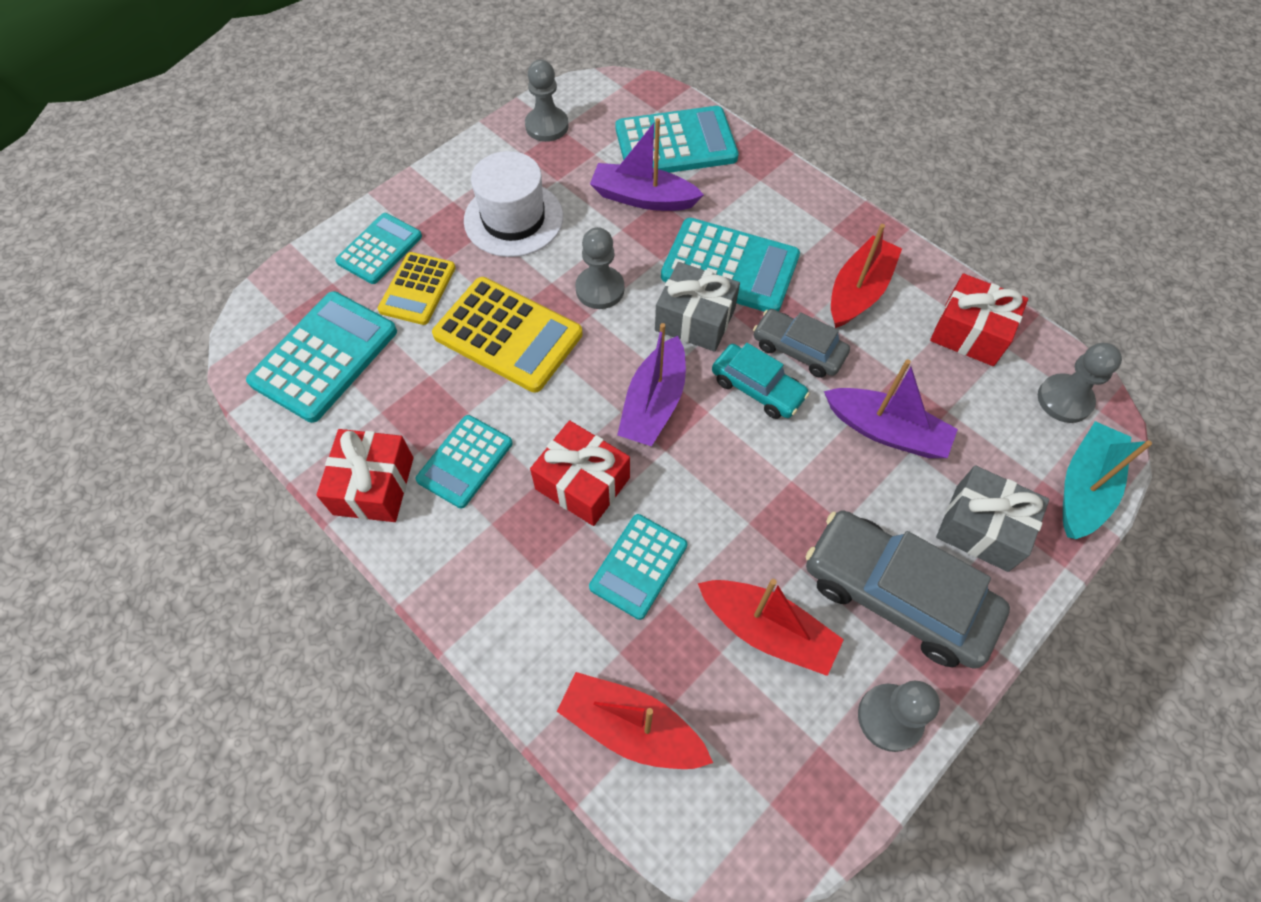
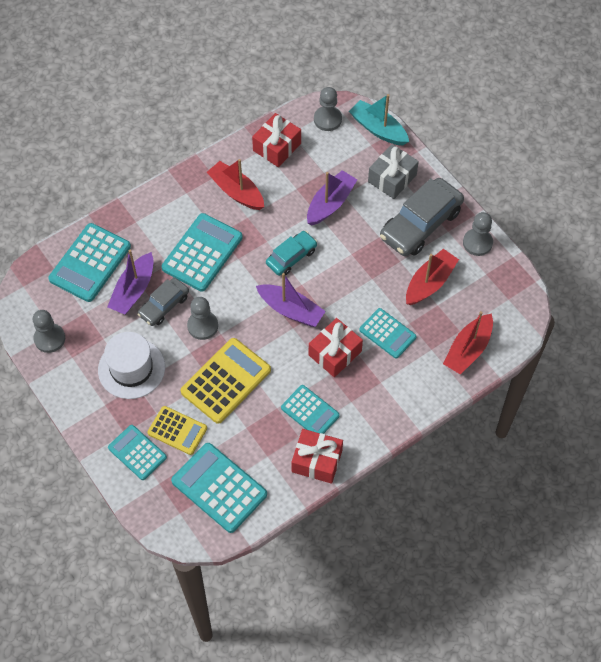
camera: 80 degrees left, 0 degrees up
(675, 144) = (90, 263): turquoise calculator -> turquoise calculator turned 150 degrees counterclockwise
(695, 319) = (237, 279): grey gift -> none
(798, 350) = (270, 231): grey car -> grey car (164, 305)

